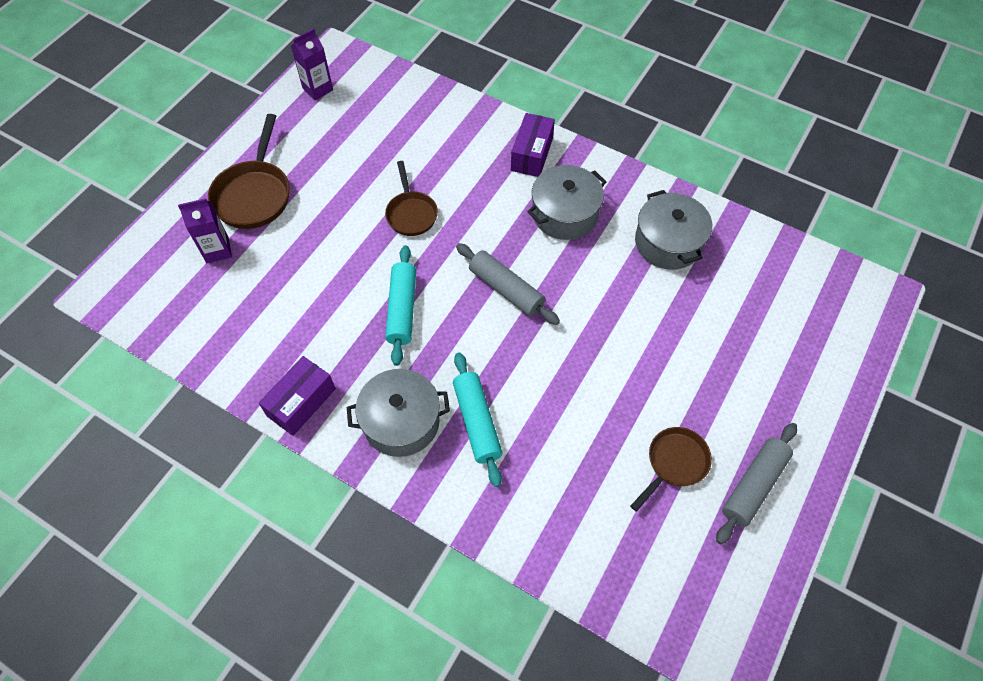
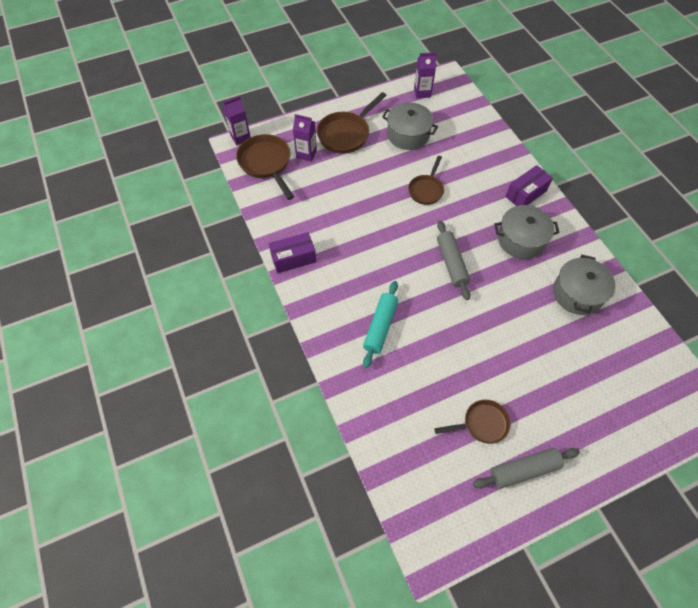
camera: 35 degrees right, 0 degrees up
(102, 277) = (240, 137): none -> purple carton
(169, 294) = (266, 164): none -> brown pan
(401, 421) = (338, 301): grey pot -> grey pot (408, 135)
(402, 309) = (383, 240): turquoise rolling pin -> none

